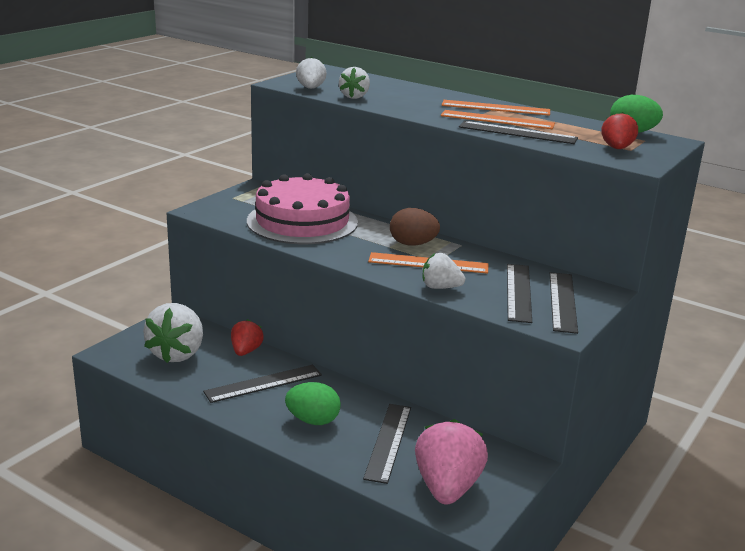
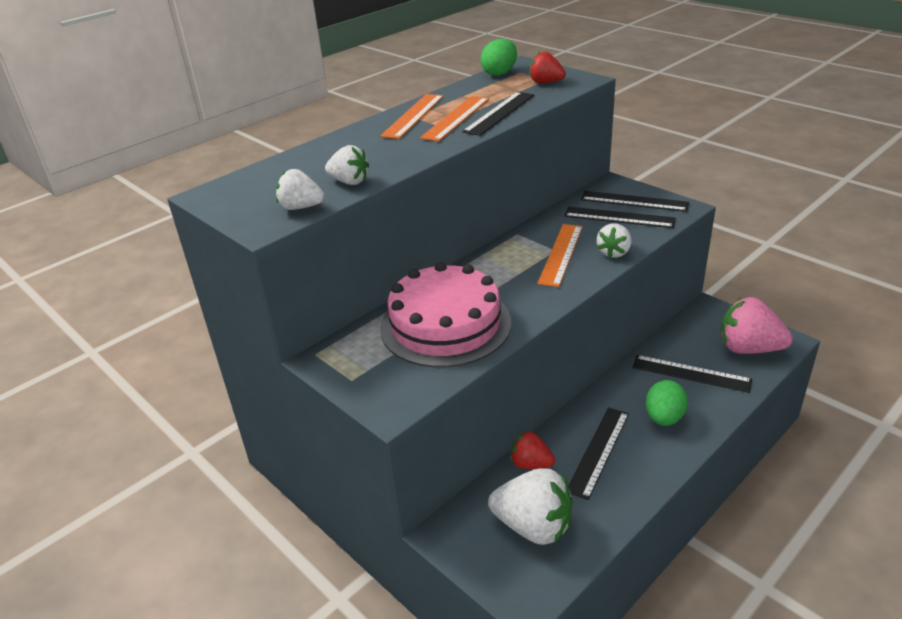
camera: 75 degrees left, 10 degrees up
(263, 383) = (598, 451): black ruler -> black ruler turned 45 degrees clockwise
(413, 244) = (515, 259): brown egg -> none

